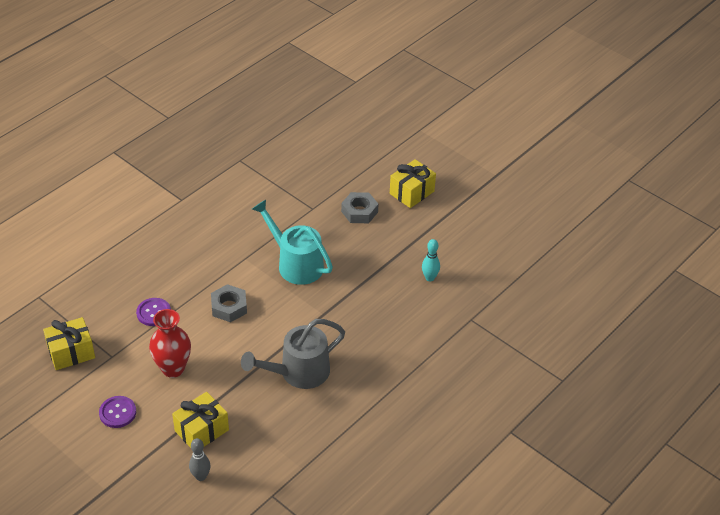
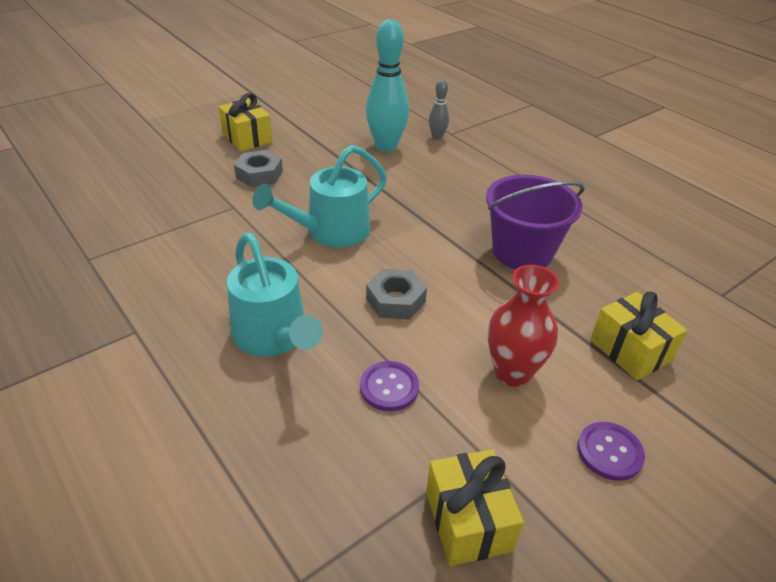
camera: 80 degrees left, 5 degrees down
(186, 257) = (274, 337): none -> turquoise watering can
(201, 476) = (713, 358): grey bowling pin -> grey bowling pin (437, 137)
(298, 373) = (522, 252): grey watering can -> purple bucket
(429, 278) = (386, 146): turquoise bowling pin -> turquoise bowling pin, size x2.02

